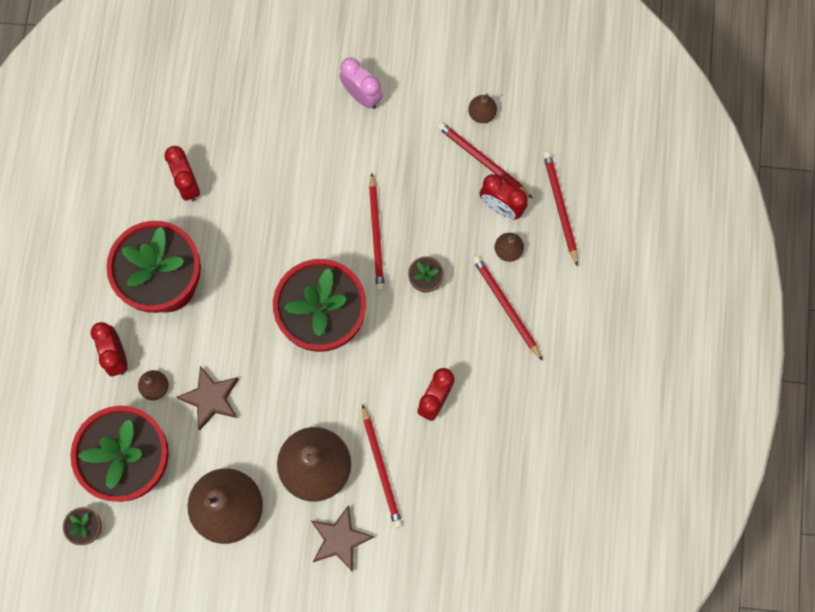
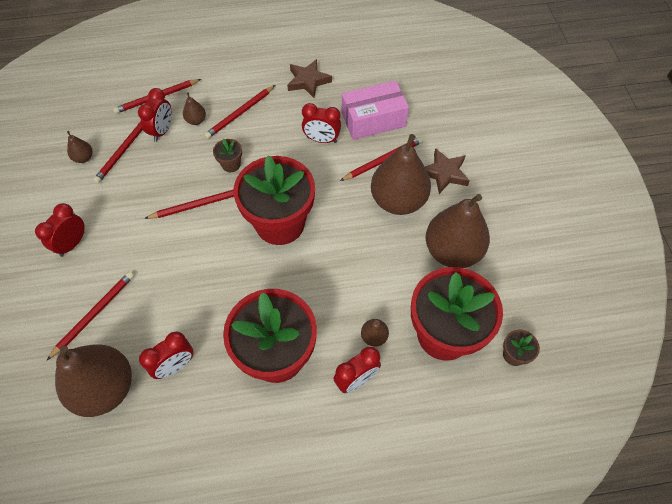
camera: 105 degrees left, 15 degrees down
(185, 118) = (105, 388): none -> brown pear
(211, 398) = (369, 289): brown star -> brown star (308, 81)
(268, 113) = (94, 314): none -> red pencil
(362, 96) = (72, 244): pink clock -> red clock
(451, 476) = (373, 120): none -> pink box

